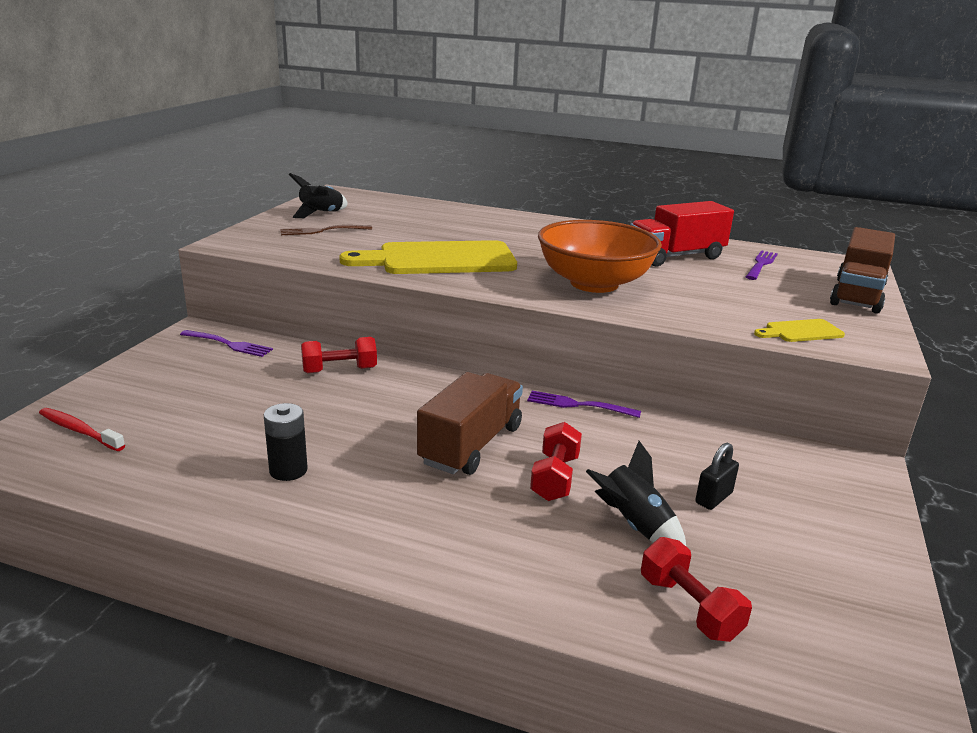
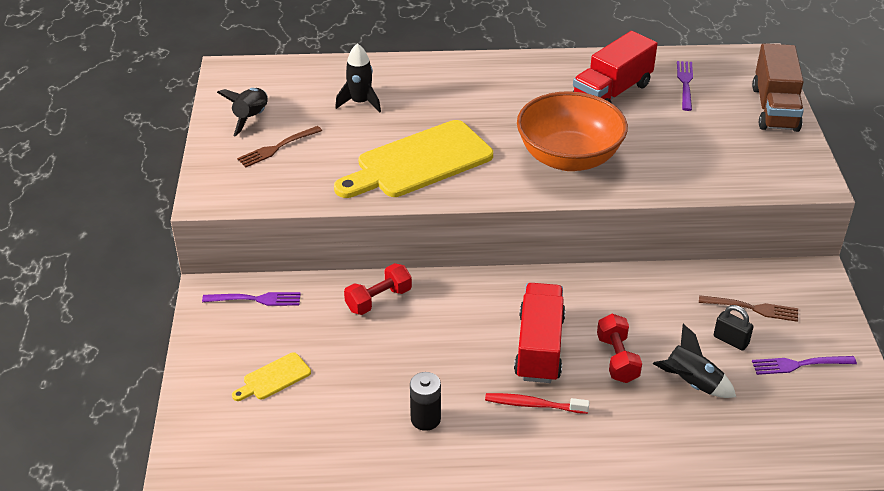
camera: 20 degrees left, 15 degrees up
(79, 431) = (228, 438): red toothbrush -> red toothbrush (533, 405)
(425, 222) = (360, 102): none -> black rocket
(471, 445) = (539, 347): brown truck -> red truck
(578, 405) = (592, 277): purple fork -> purple fork (799, 364)
(689, 607) = (754, 437): red dumbbell -> none
(713, 498) = (731, 340): black padlock -> black padlock turned 75 degrees counterclockwise
(760, 476) = (752, 308): none -> brown fork
(800, 331) = (752, 174): yellow cutting board -> yellow cutting board (274, 378)

